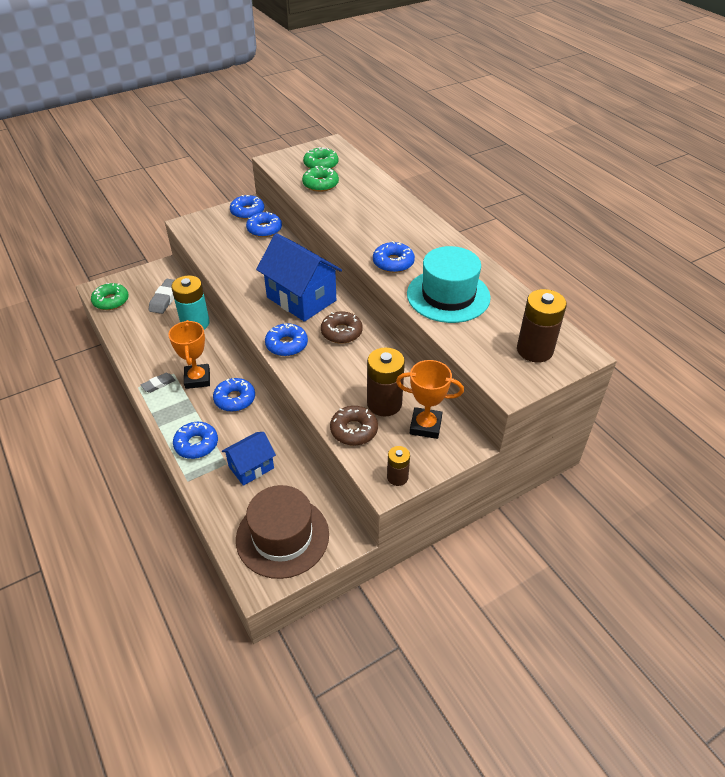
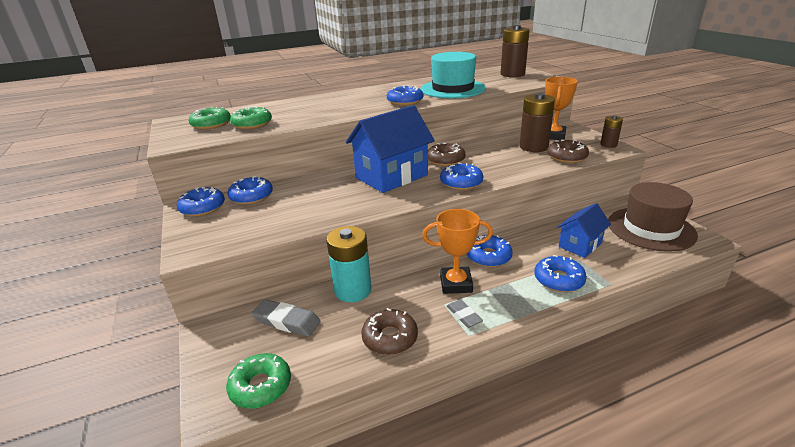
camera: 80 degrees left, 15 degrees down
(141, 348) = (390, 338): none -> brown donut
(251, 467) = (580, 245): blue house -> blue house turned 75 degrees clockwise

